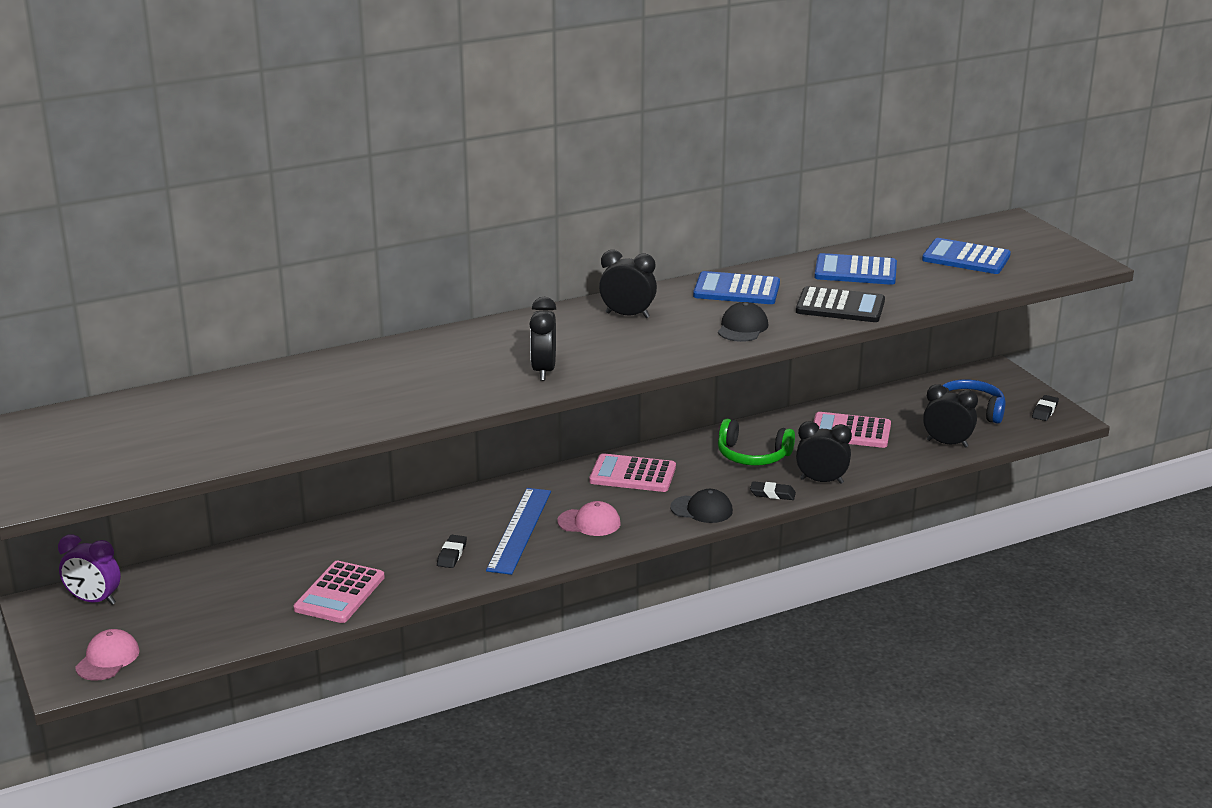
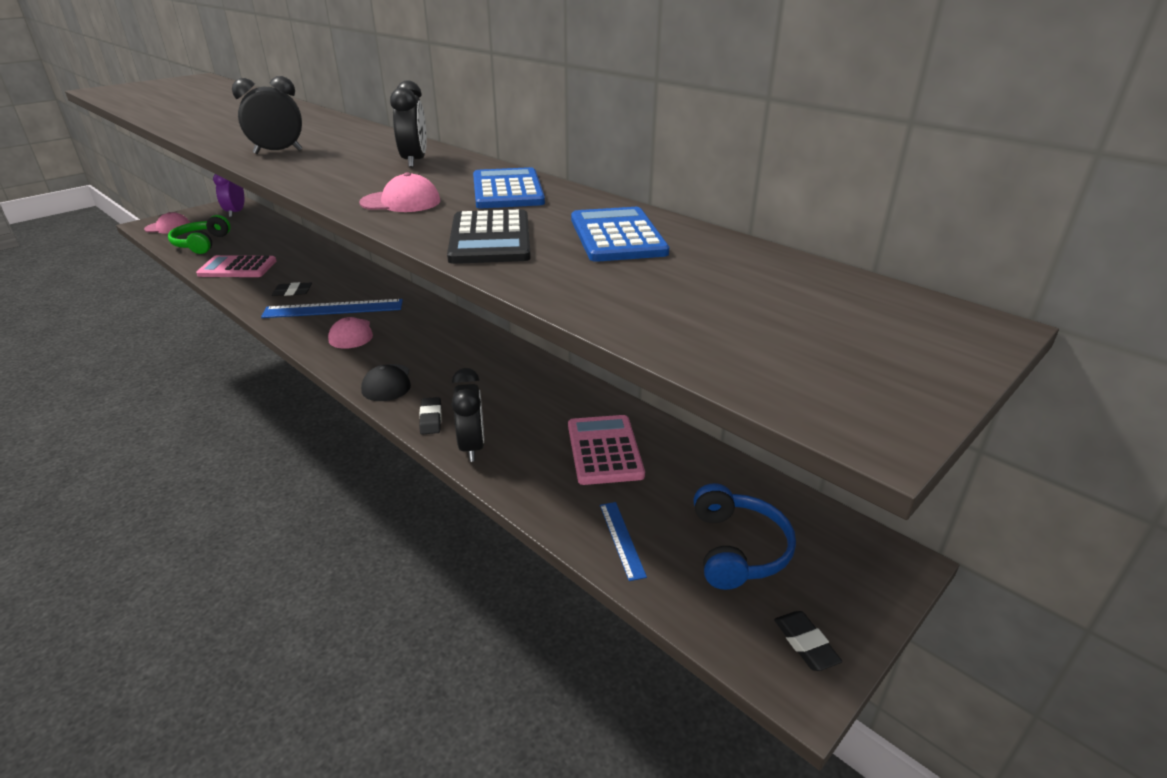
camera: 70 degrees right, 5 degrees up
(632, 474) = (444, 338): pink calculator -> none
(742, 327) = (401, 202): black cap -> pink cap
(752, 455) = (510, 394): green headphones -> green headphones (201, 244)
(947, 443) = (621, 539): black clock -> blue ruler
(966, 258) = (748, 300): blue calculator -> none
(1044, 411) = (805, 644): black eraser -> black eraser turned 60 degrees clockwise

